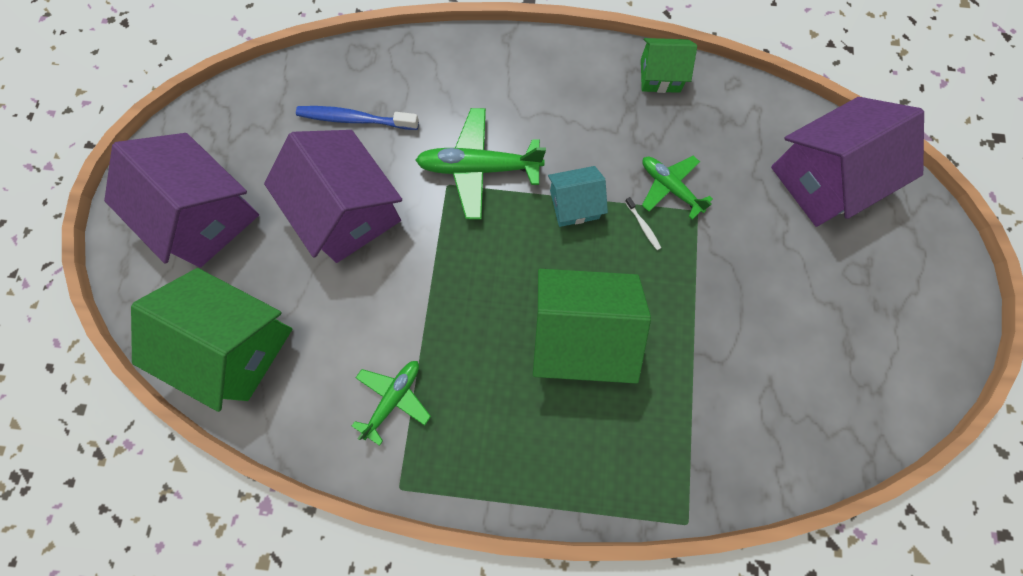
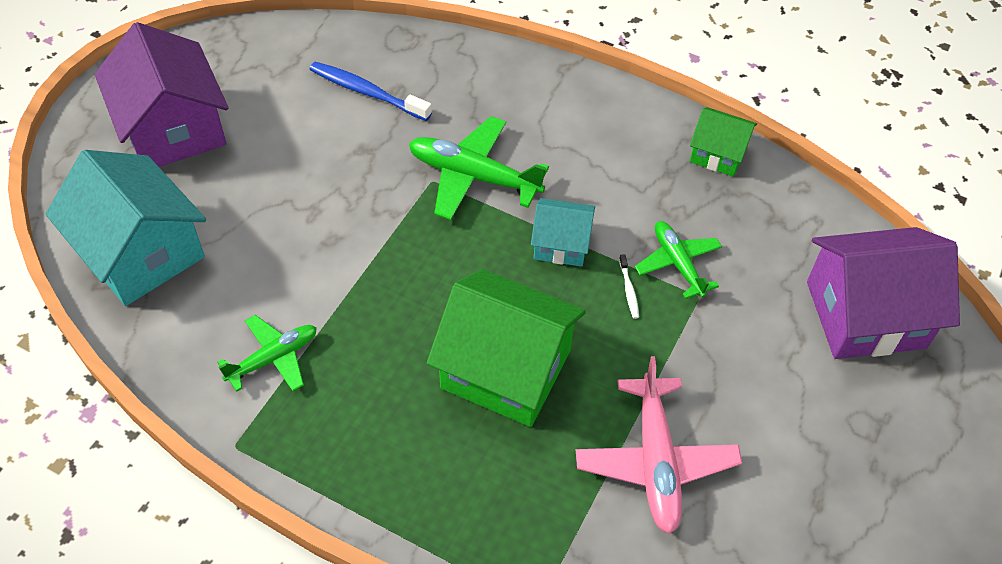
camera: 20 degrees right, 20 degrees down
(236, 345) = (141, 252): green house -> turquoise house
(349, 212) = (317, 172): purple house -> none
(723, 367) = (655, 461): none -> pink plane

